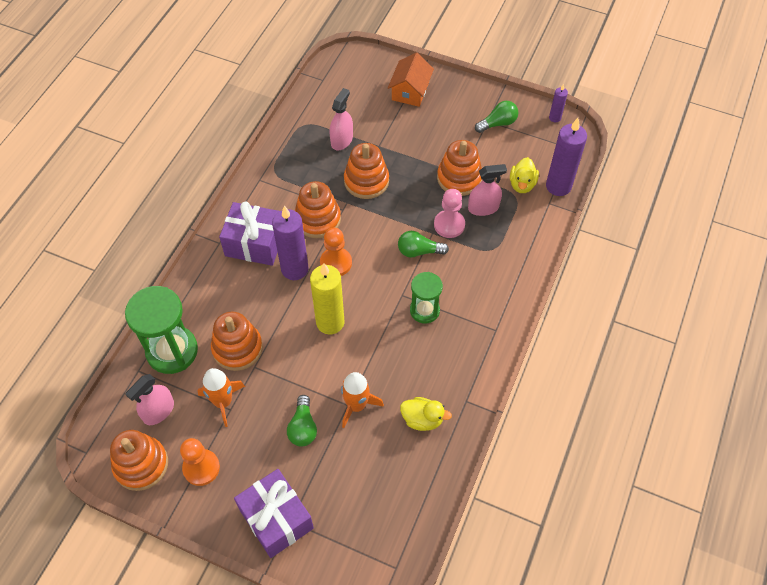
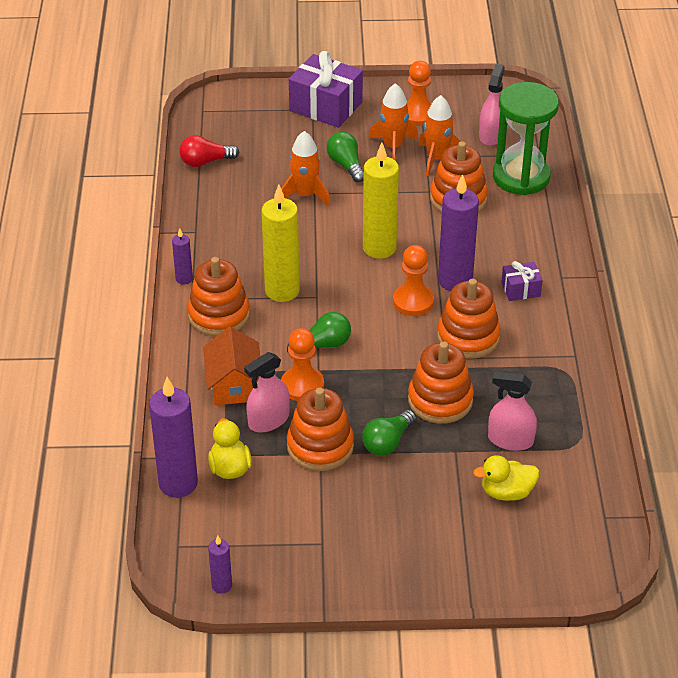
camera: 155 degrees right, 15 degrees down
(141, 464) = (472, 101): orange stacking toy -> orange stacking toy (219, 315)
(250, 433) = (393, 147): none -> orange rocket
(255, 243) = (520, 289): purple gift -> purple gift, size x0.51
(341, 140) = (510, 440): pink spray bottle -> pink spray bottle turned 105 degrees clockwise
(410, 91) = (464, 548): orange house -> orange house (234, 384)
(422, 419) = (233, 205): yellow duck -> yellow duck (507, 492)
(423, 487) = (205, 162): none -> red light bulb
(424, 310) = (282, 291): green hourglass -> yellow candle
(449, 225) = (302, 385): pink pawn -> orange pawn
(494, 352) = (184, 279): none -> purple candle
(497, 123) = (305, 544): green light bulb -> green light bulb (388, 442)

